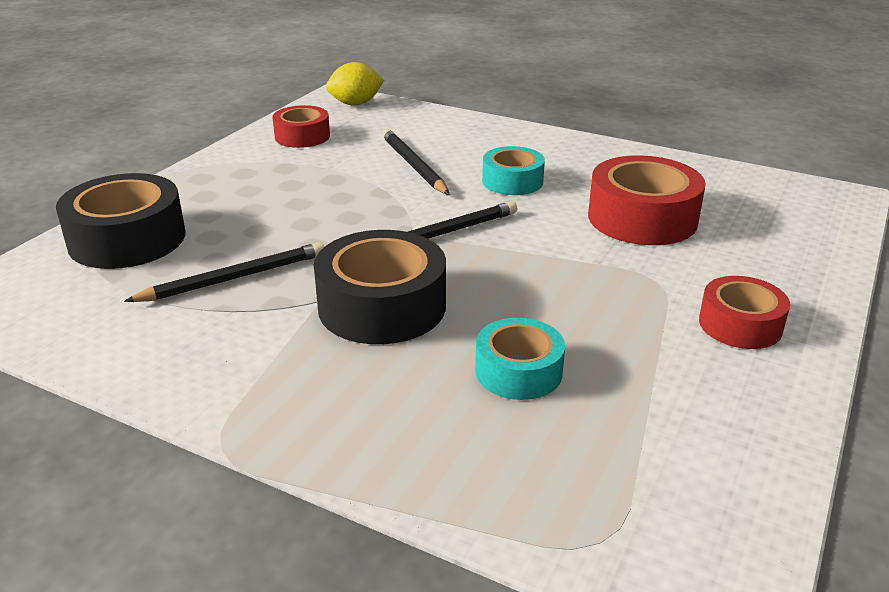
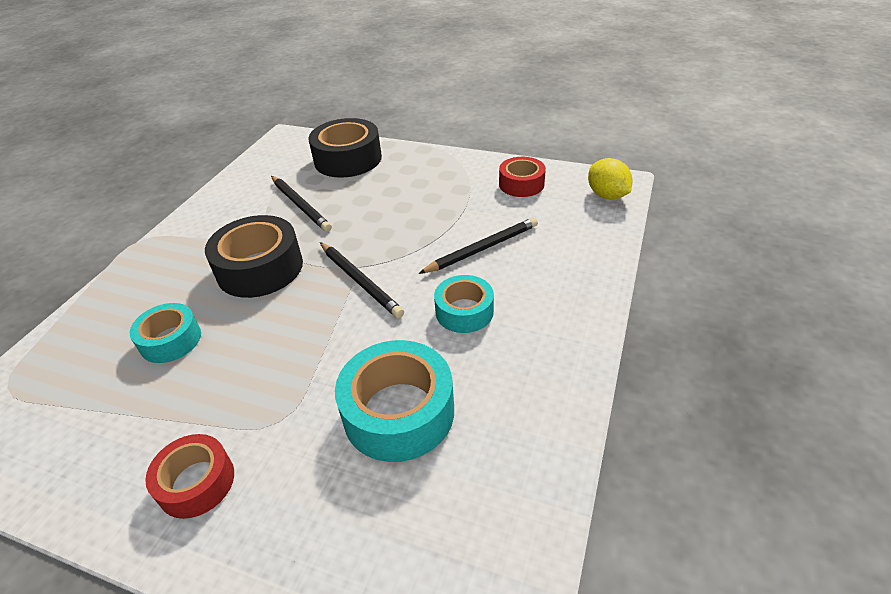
camera: 85 degrees right, 10 degrees up
(642, 218) = (398, 412): red tape -> turquoise tape

